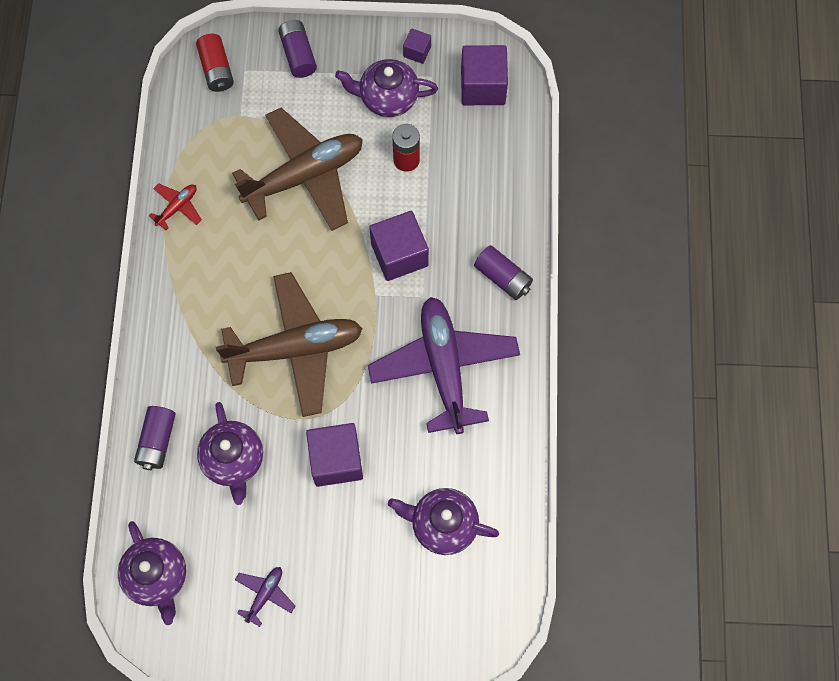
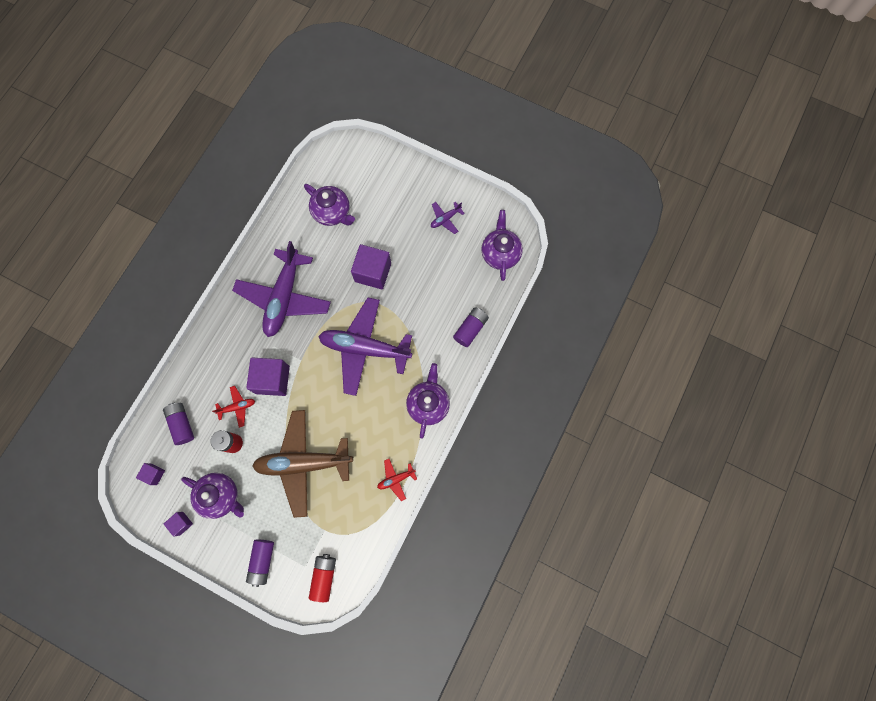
camera: 155 degrees left, 5 degrees up
(233, 460) = (431, 298): purple teapot -> purple teapot (428, 404)
(295, 349) = (365, 348): brown plane -> purple plane
(426, 202) = (237, 407): none -> red plane
(483, 86) = (154, 474): purple cube -> purple cube, size x0.51
(503, 277) = (219, 336): purple battery -> purple battery (182, 424)

